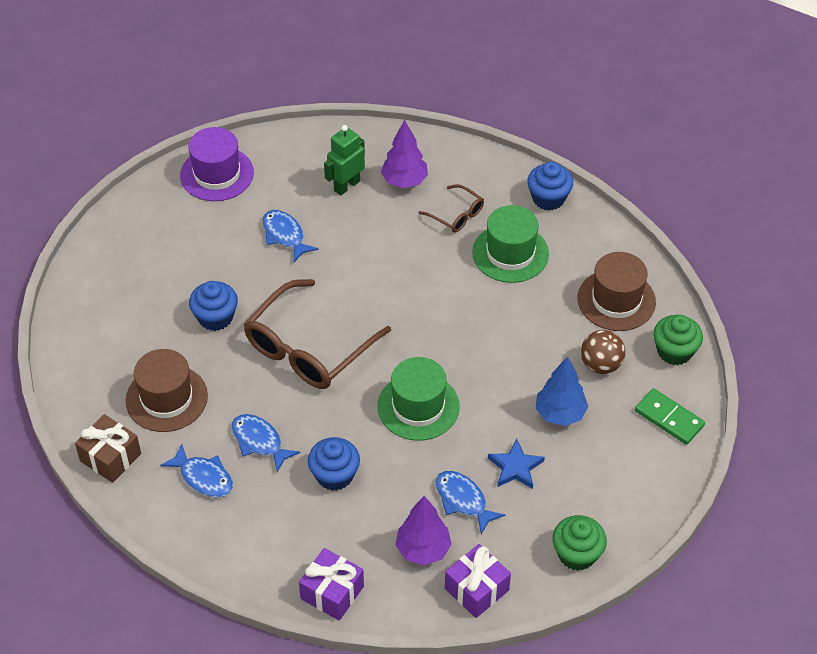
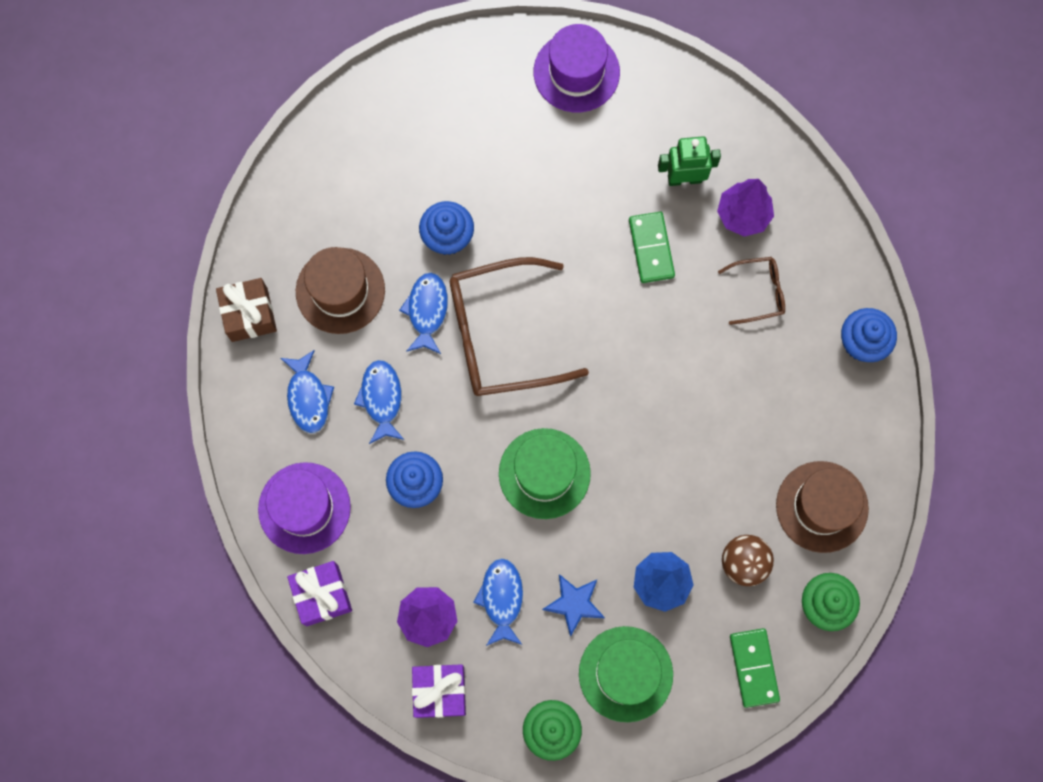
camera: 40 degrees right, 25 degrees up
(266, 547) = (304, 508): none -> purple hat
(285, 235) = (581, 193): blue fish -> blue fish (427, 311)
(362, 235) = (651, 248): none -> green domino
(456, 214) = (758, 292): brown glasses -> brown glasses turned 90 degrees counterclockwise
(510, 253) = (770, 376): green hat -> green hat (625, 674)

